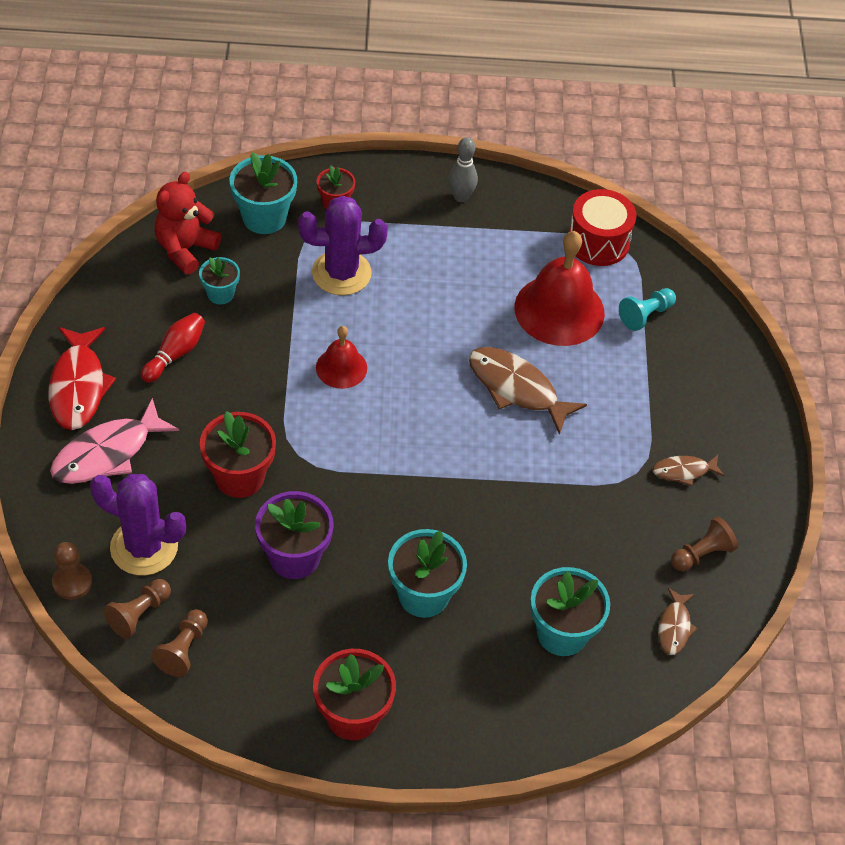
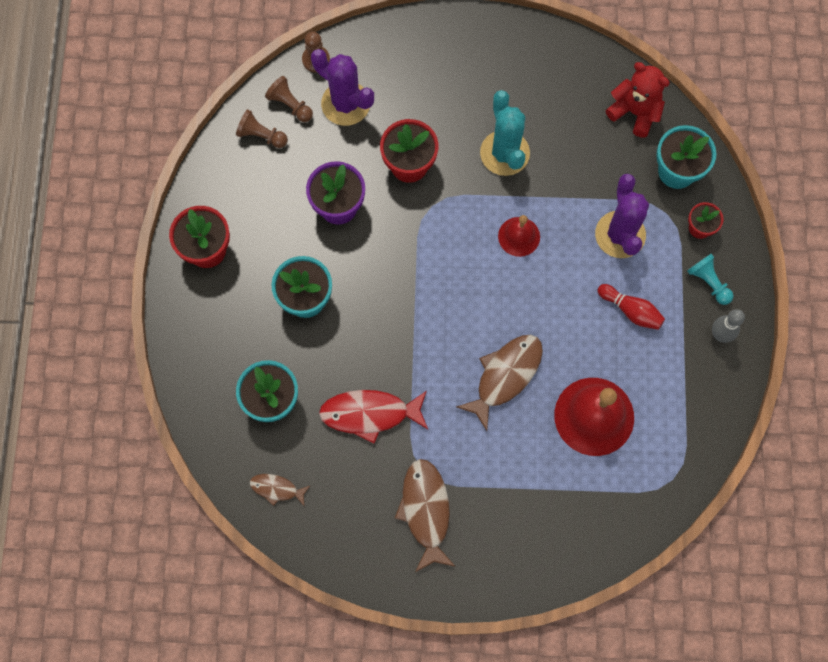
camera: 95 degrees right, 20 degrees up
(78, 386) = (489, 47): red fish -> red fish (370, 414)
(107, 453) = (428, 72): pink fish -> none
(144, 547) = (345, 104): purple cactus -> purple cactus turned 75 degrees counterclockwise
(175, 354) = (525, 112): red bowling pin -> red bowling pin (631, 310)
(220, 294) = (589, 141): turquoise flower pot -> none
(230, 377) = (504, 153): none -> turquoise cactus
(598, 242) = (677, 456): red drum -> none
(645, 315) = (594, 492): turquoise pawn -> turquoise pawn (708, 282)
(684, 471) = (426, 511): brown fish -> brown fish, size x1.83
(701, 554) = (344, 518): brown pawn -> none

